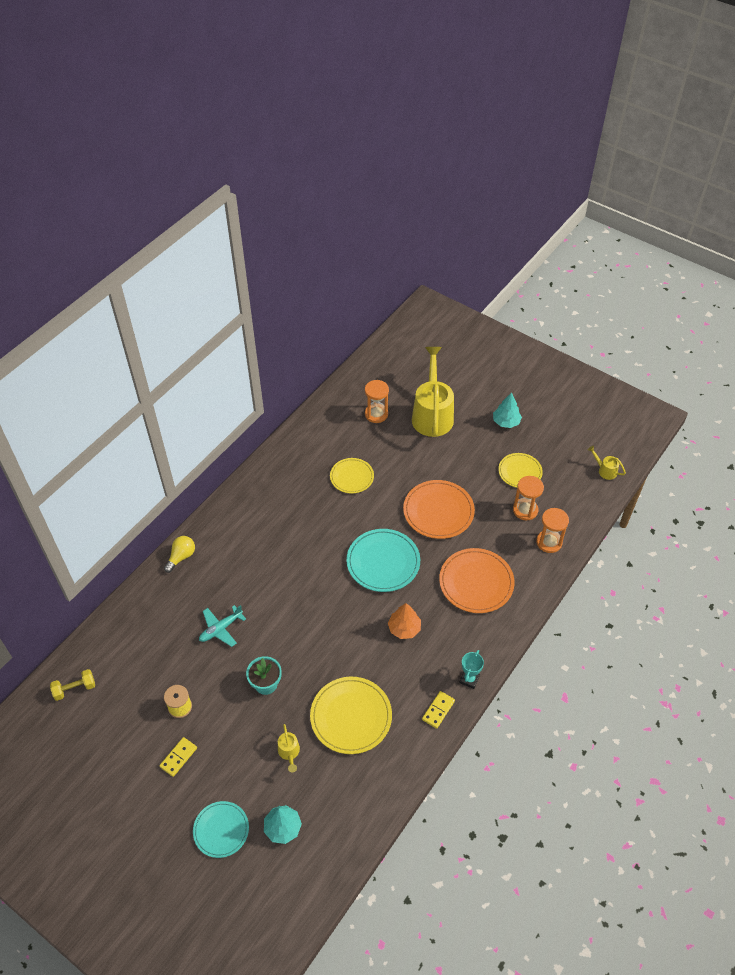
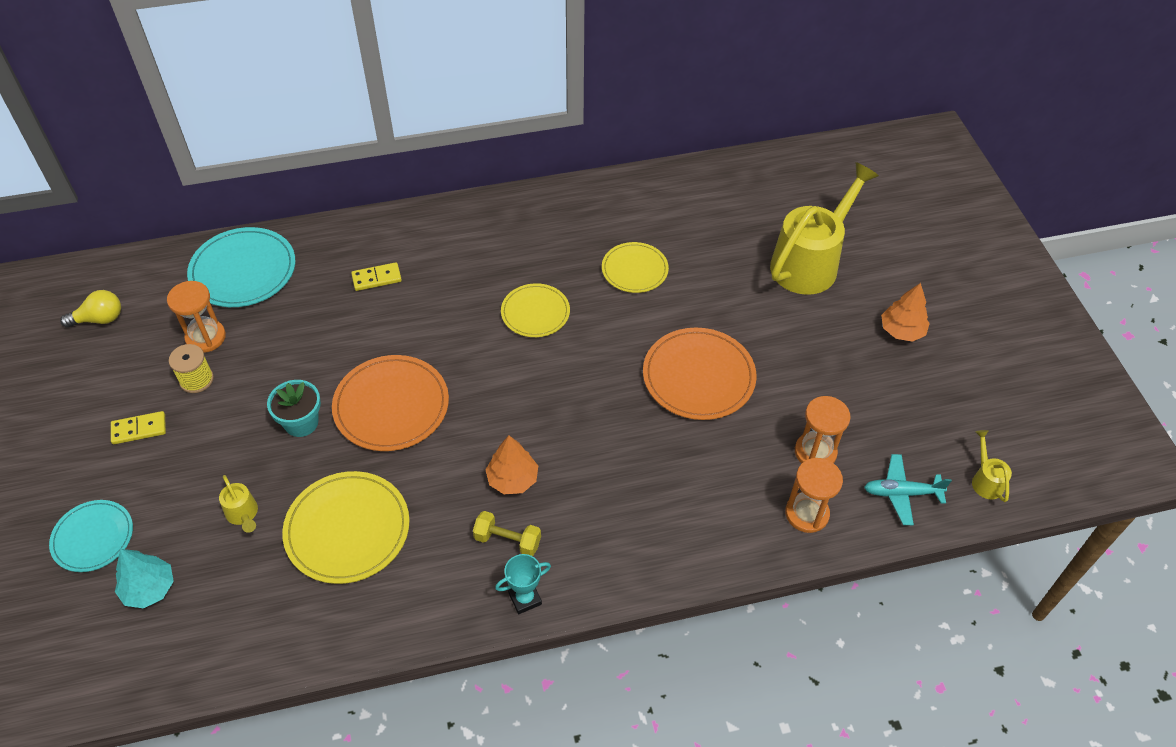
camera: 40 degrees right, 0 degrees up
(75, 689) = (128, 288): yellow dumbbell -> yellow dumbbell (507, 540)
(181, 557) = (363, 231): yellow light bulb -> yellow light bulb (99, 319)
(221, 629) = (321, 331): turquoise plane -> turquoise plane (901, 493)
(289, 753) = (243, 514): yellow watering can -> yellow watering can turned 60 degrees counterclockwise
(376, 414) = (739, 220): orange hourglass -> orange hourglass (206, 337)
(383, 562) = (569, 387): turquoise plate -> turquoise plate (243, 270)
(438, 710) = (449, 604): yellow domino -> yellow domino (376, 278)
(476, 582) = (657, 492): orange plate -> orange plate (391, 406)
(506, 422) = (901, 330): turquoise tree -> orange tree
(520, 472) = (857, 402): yellow plate -> yellow plate (535, 312)

